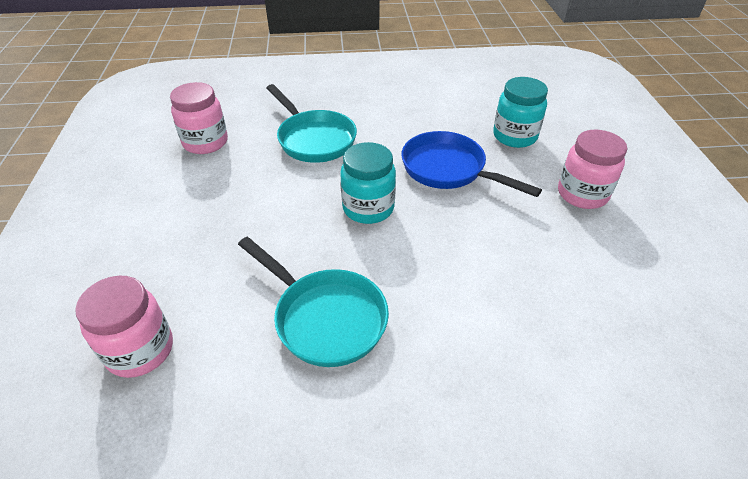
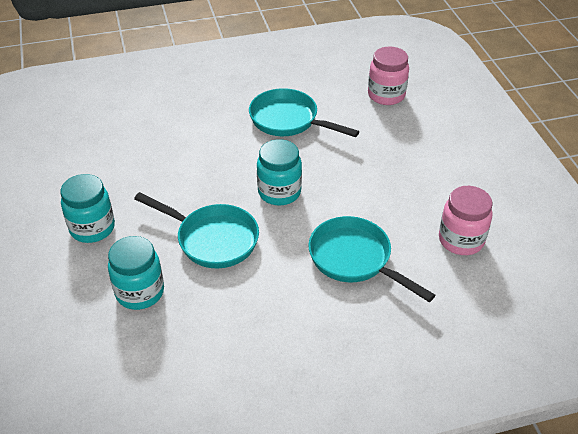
camera: 170 degrees right, 0 degrees up
(448, 170) = (212, 239): blue pan -> turquoise pan
(582, 194) = (92, 228): pink jar -> turquoise jar

